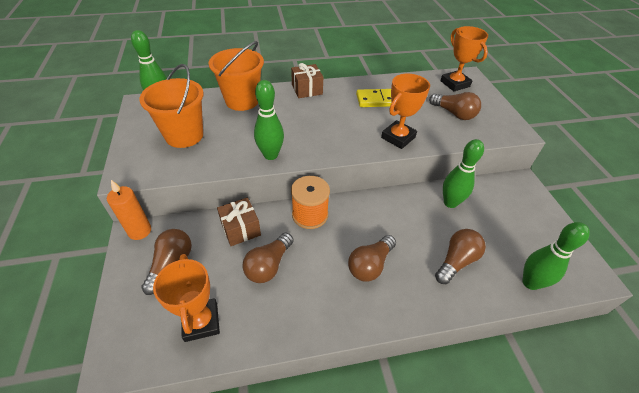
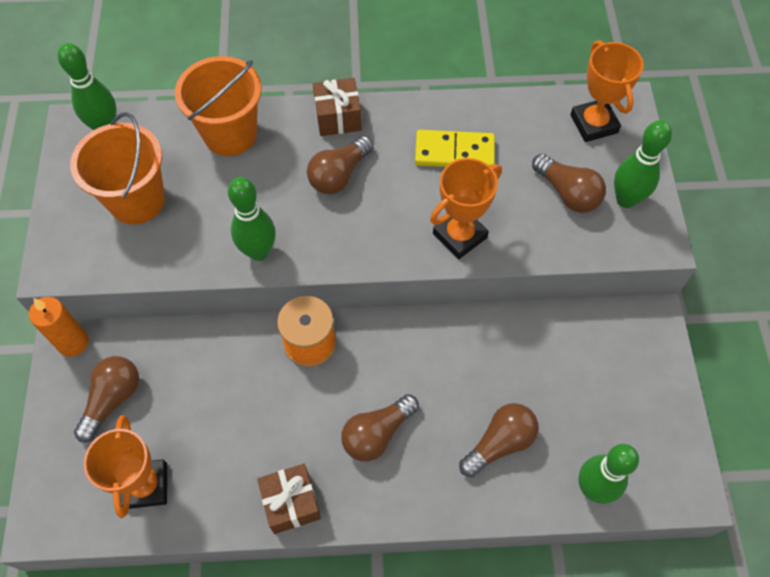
camera: 10 degrees right, 15 degrees up
(240, 229) = (209, 355): brown gift -> brown gift (291, 503)
(269, 265) = (240, 417): brown light bulb -> brown light bulb (339, 175)
(450, 203) = (524, 345): green bowling pin -> green bowling pin (626, 199)

